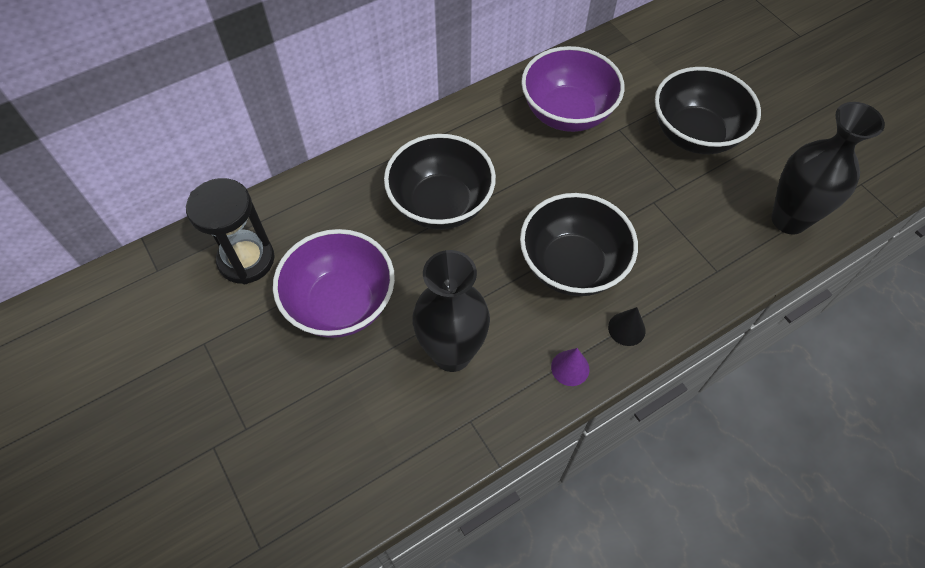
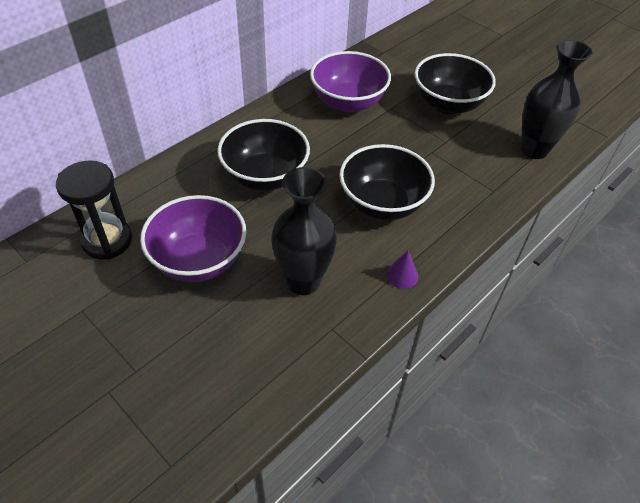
camera: 15 degrees left, 10 degrees down
(626, 329) = (438, 240): black cone -> none

